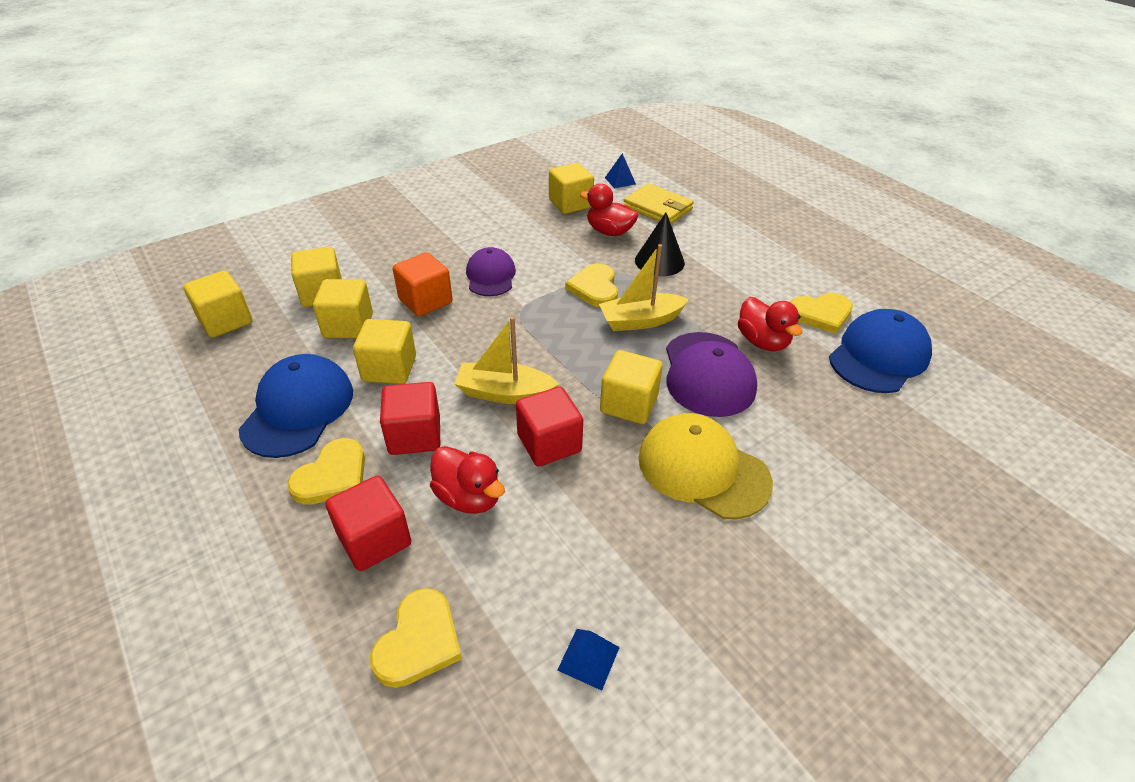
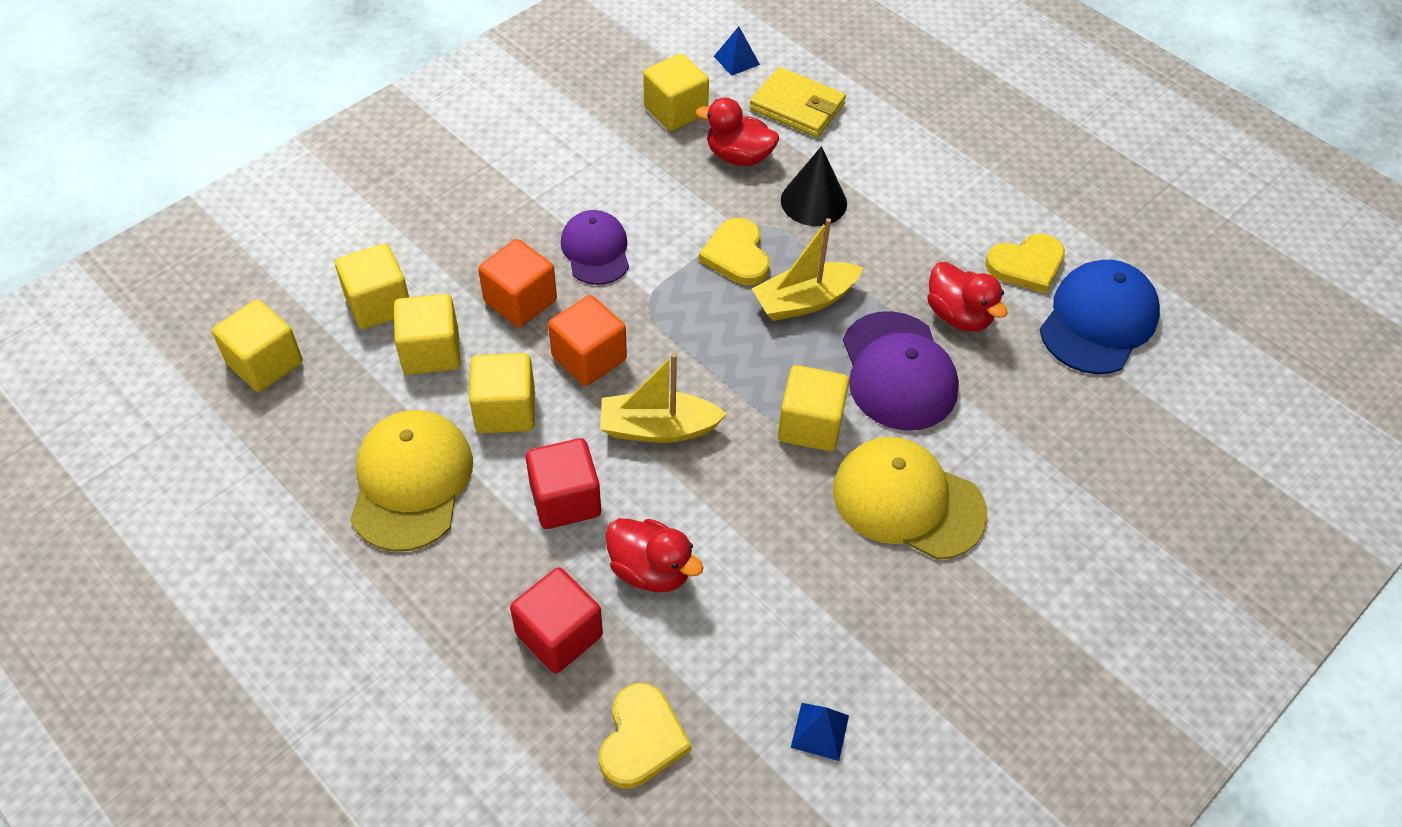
camera: 10 degrees left, 10 degrees up
(298, 409) = (411, 482): blue cap -> yellow cap
(332, 476) = (485, 565): yellow heart -> none
(465, 341) = (589, 358): none -> orange cube
(549, 443) = (727, 490): red cube -> none

